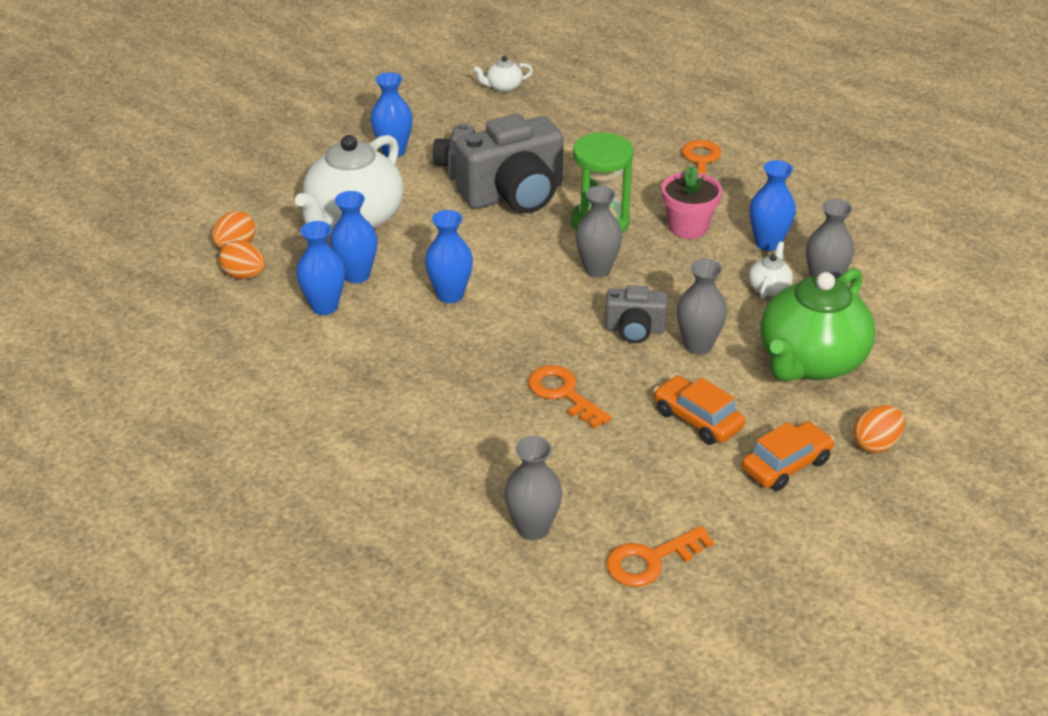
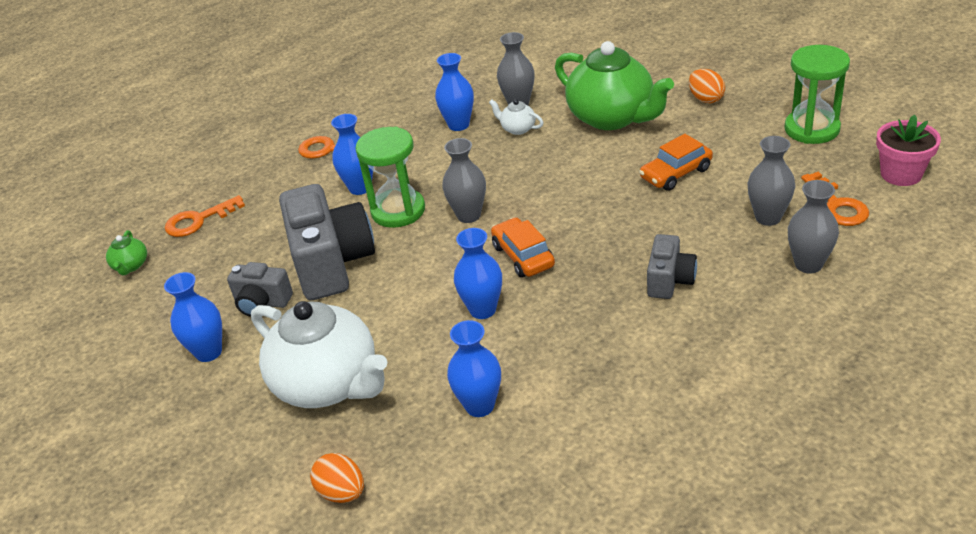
camera: 75 degrees left, 0 degrees up
(244, 275) = (403, 480): orange egg -> none
(356, 275) = (431, 380): blue vase -> blue vase (360, 188)
(503, 87) = (131, 266): white teapot -> green teapot
(563, 393) = (638, 242): orange key -> orange key (198, 220)
(634, 329) = (558, 199): grey camera -> grey camera (669, 280)
(688, 227) = (422, 162): pink flower pot -> pink flower pot (901, 174)
(698, 345) = (584, 167): grey vase -> grey vase (768, 217)
(786, 465) = (728, 137): orange car -> orange car (523, 256)
(822, 546) = (811, 129): none -> green hourglass

